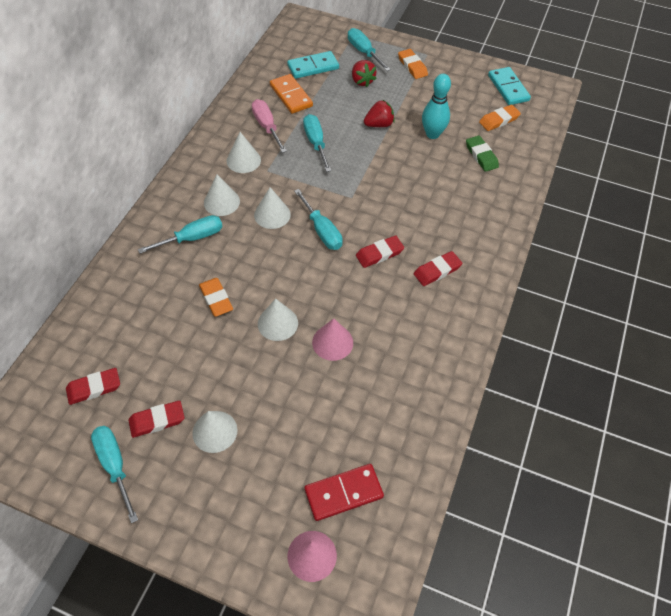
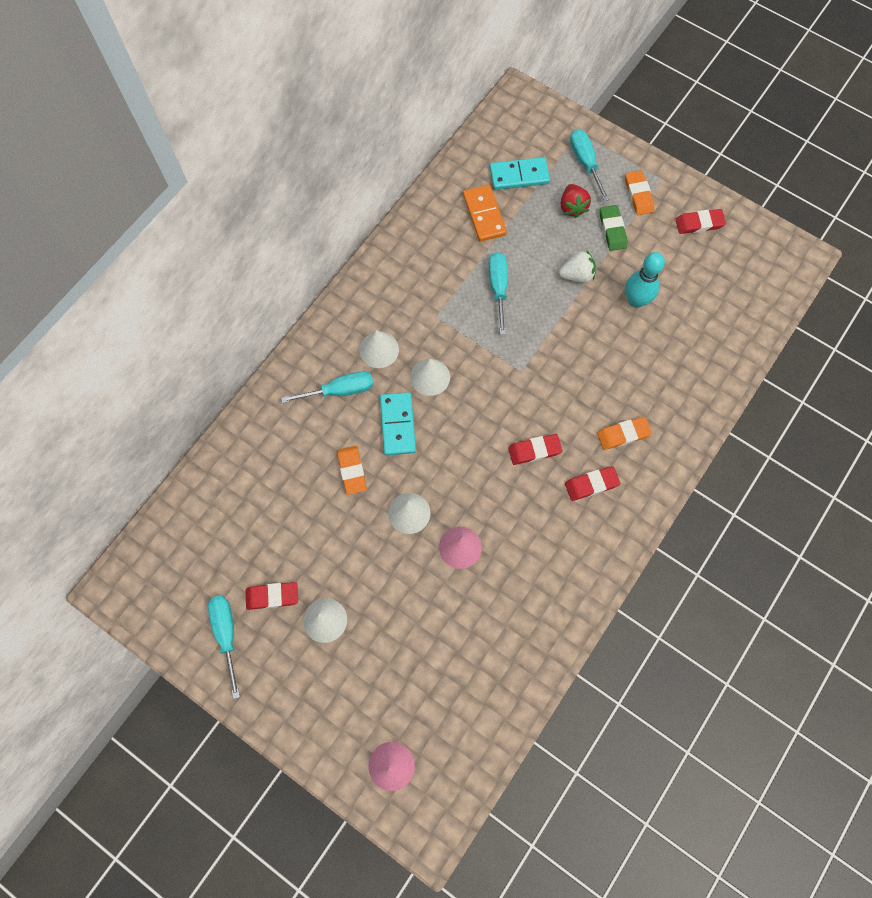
camera: 15 degrees right, 15 degrees up
(94, 388) = (217, 547): red eraser -> red eraser (699, 223)
(243, 160) = (412, 298): white cone -> none
(267, 127) = (447, 255): pink screwdriver -> none
(322, 230) = (479, 408): turquoise screwdriver -> none
(343, 493) = (434, 712): red domino -> none
(379, 124) = (576, 275): red strawberry -> white strawberry
(481, 156) = (684, 342): green eraser -> green eraser (612, 230)
(499, 120) = (720, 294): orange eraser -> orange eraser (623, 434)
(508, 88) = (746, 248): turquoise domino -> turquoise domino (397, 425)

